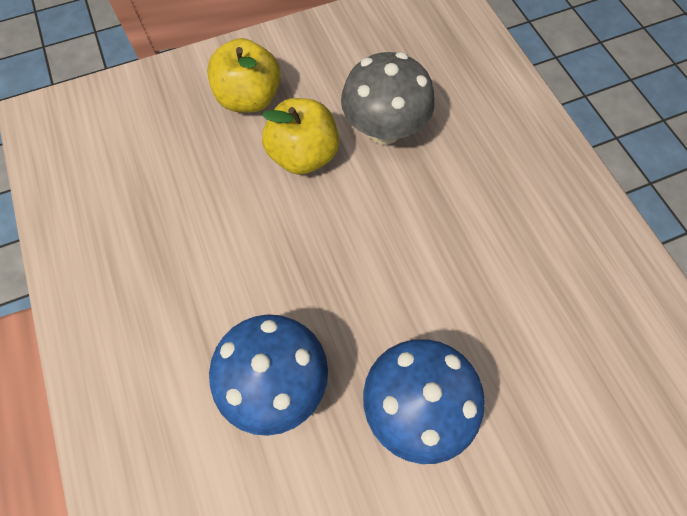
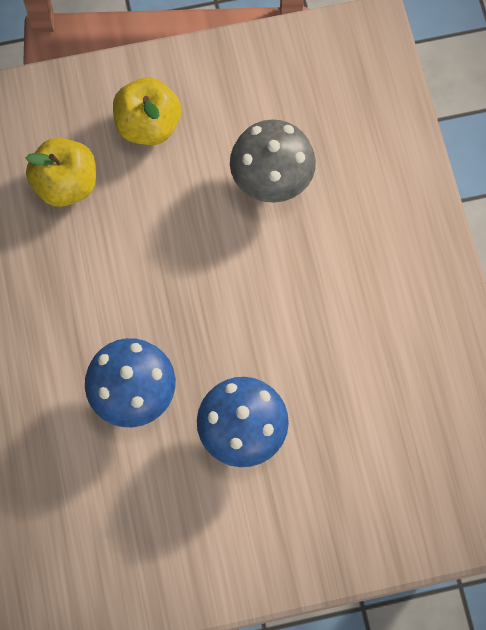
camera: 10 degrees right, 5 degrees up
(303, 155) = (190, 194): yellow apple -> yellow apple (66, 184)

